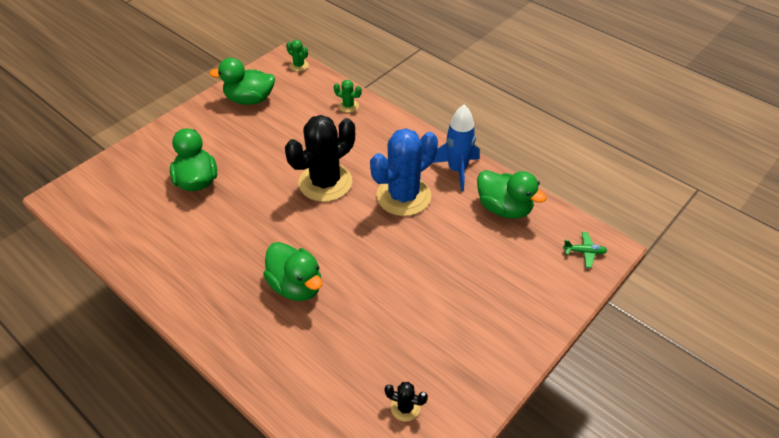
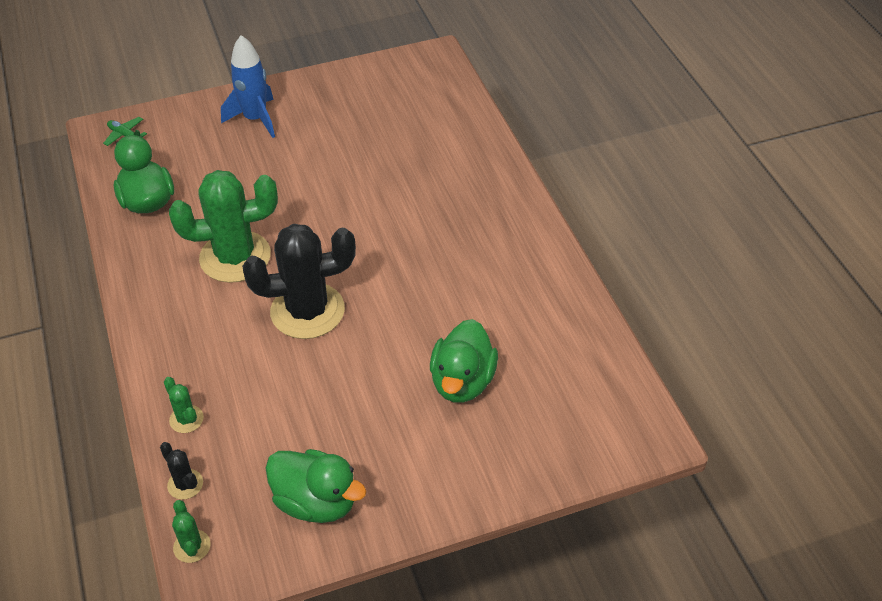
camera: 150 degrees left, 0 degrees up
(296, 286) = (416, 211): green duck -> none
(403, 196) = (235, 257): blue cactus -> green cactus
(405, 408) = (388, 94): black cactus -> black cactus (185, 484)
(457, 170) = (147, 262): blue rocket -> blue rocket (255, 119)

